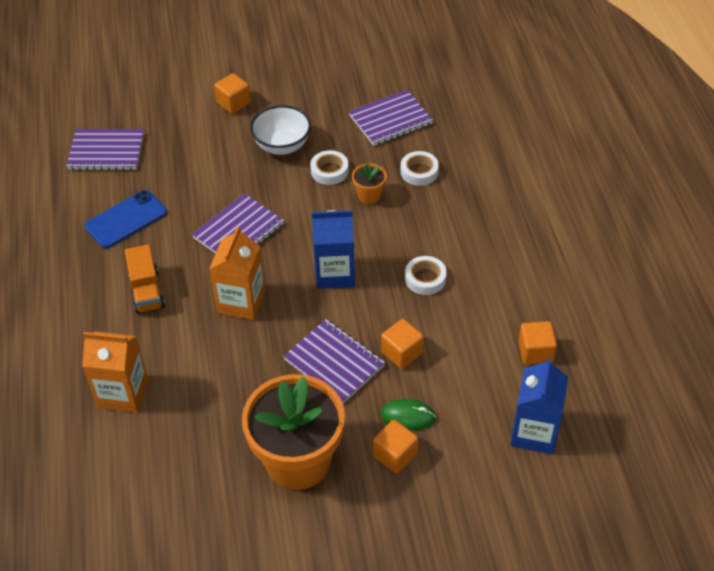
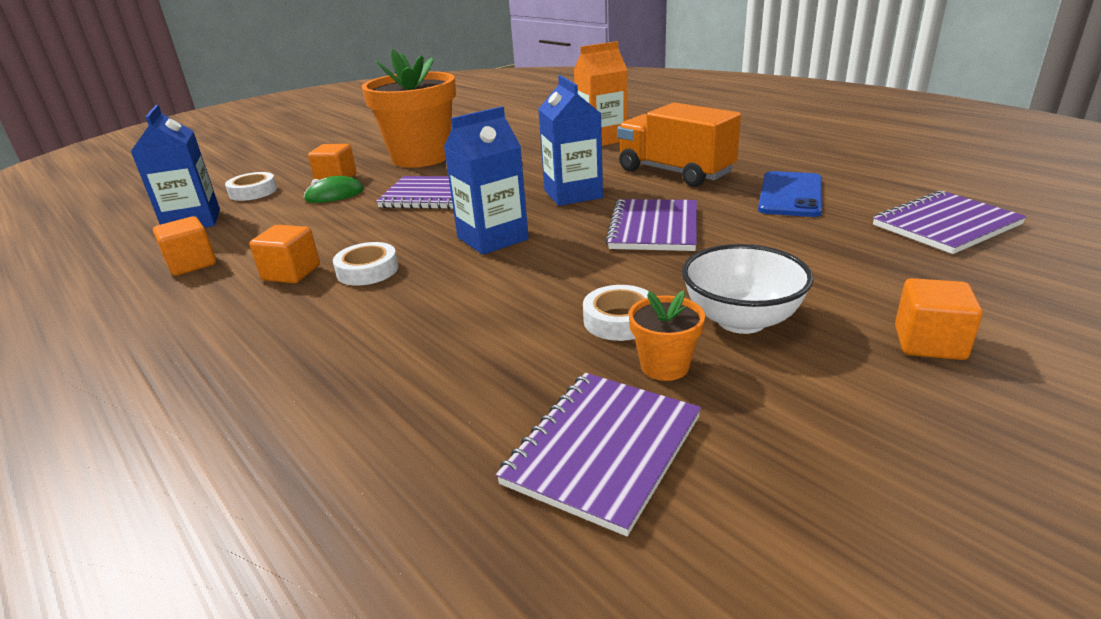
camera: 150 degrees right, 20 degrees down
(147, 291) = (675, 172): orange truck -> orange truck, size x1.56
(241, 302) = (573, 194): orange carton -> blue carton
(369, 196) = (521, 316): orange flower pot -> orange flower pot (664, 366)
(402, 353) = (364, 219): orange cube -> orange cube (291, 273)
(419, 172) = (460, 379): white tape -> white tape (253, 192)

